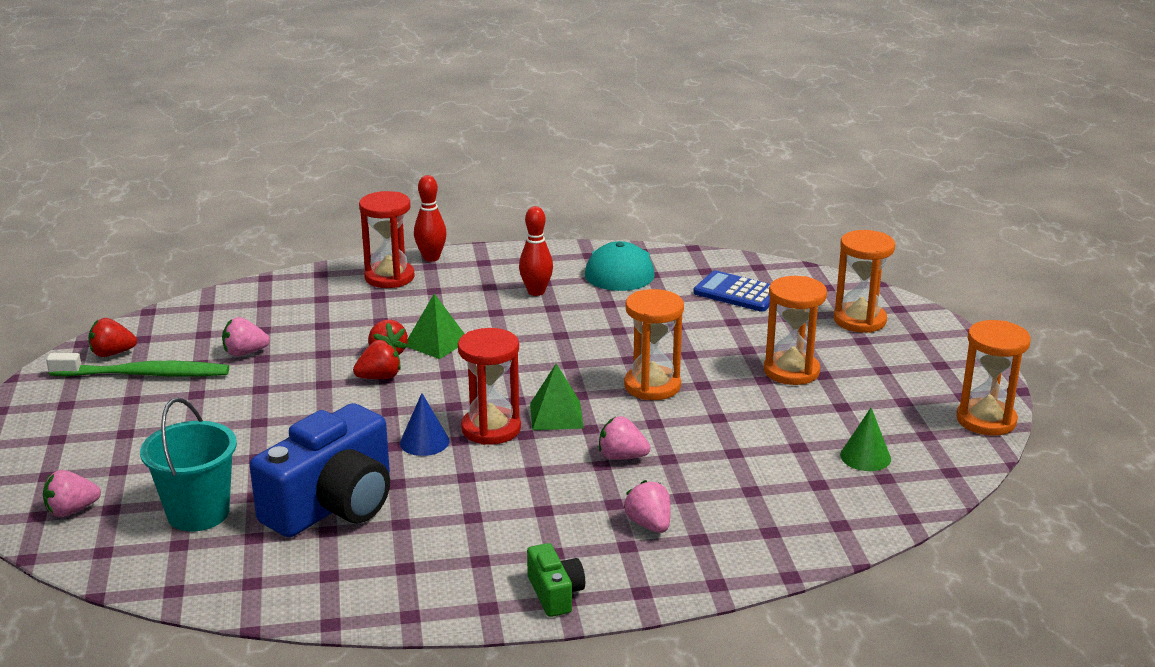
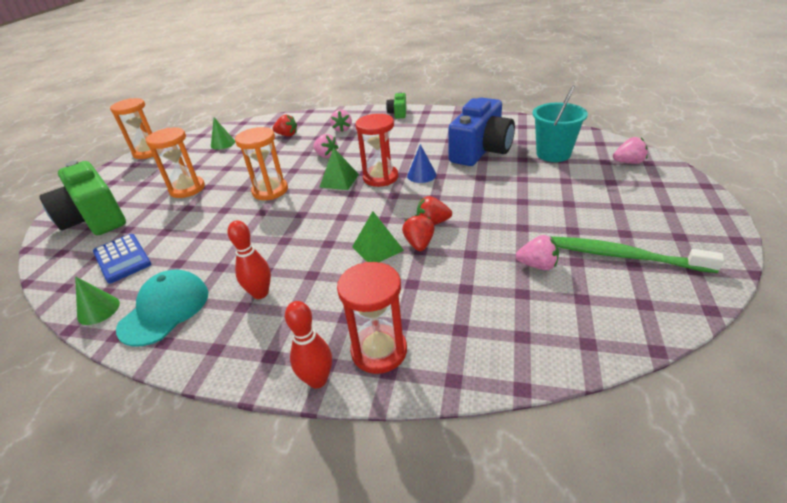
camera: 155 degrees left, 10 degrees up
(112, 353) = (667, 287): red strawberry -> red strawberry (287, 135)
(333, 505) = (481, 150): blue camera -> blue camera turned 150 degrees clockwise
(688, 260) = (98, 310): none -> green cone
(859, 320) = (95, 218): orange hourglass -> green camera

